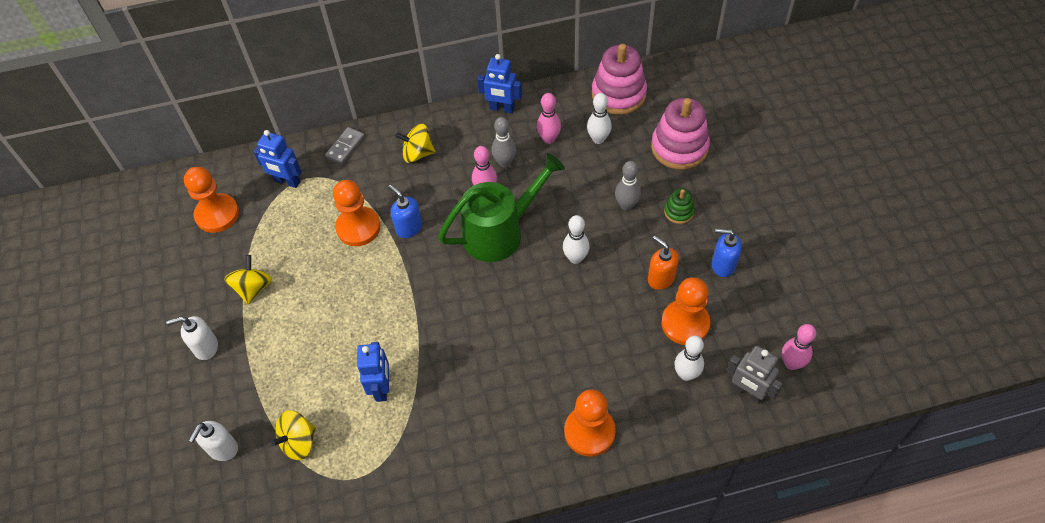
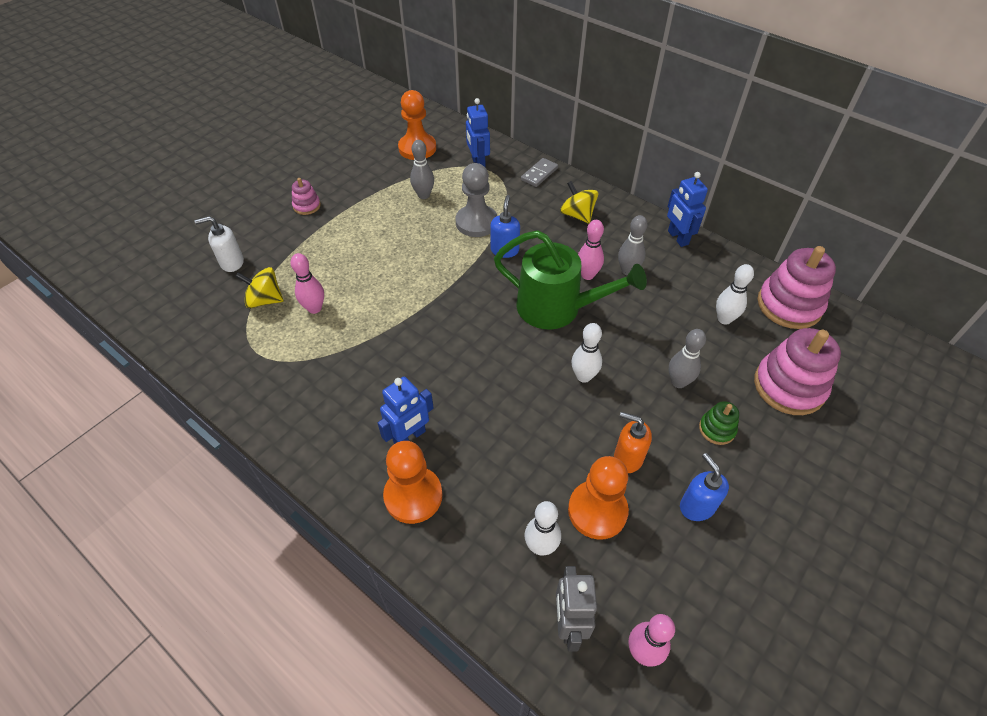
camera: 50 degrees right, 5 degrees down
(205, 347) = (307, 206): white soap dispenser -> pink stacking toy
(253, 288) = (374, 200): yellow spinning top -> none
(286, 246) = (424, 195): none -> grey bowling pin
(345, 147) = (539, 174): grey domino -> grey domino turned 45 degrees counterclockwise
(358, 227) = (476, 222): orange pawn -> grey pawn
(381, 388) = (347, 320): blue robot -> blue robot (410, 437)
(549, 139) = (684, 285): pink bowling pin -> pink bowling pin (314, 308)
(660, 278) = (627, 458): orange soap dispenser -> orange soap dispenser turned 75 degrees counterclockwise

